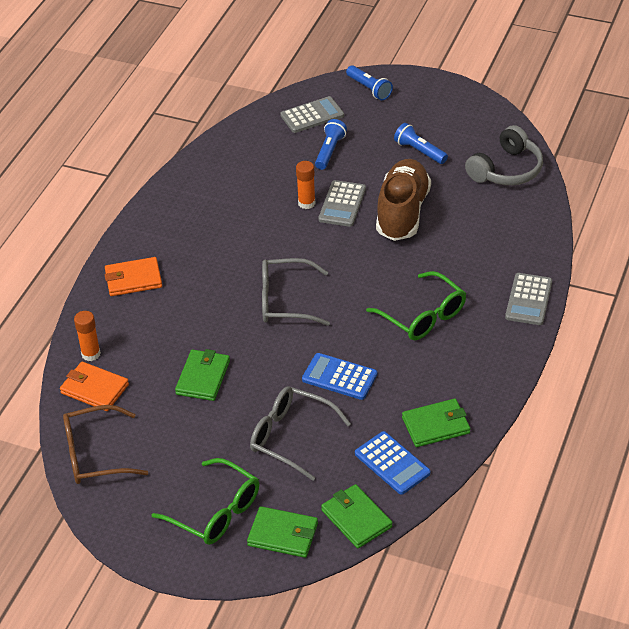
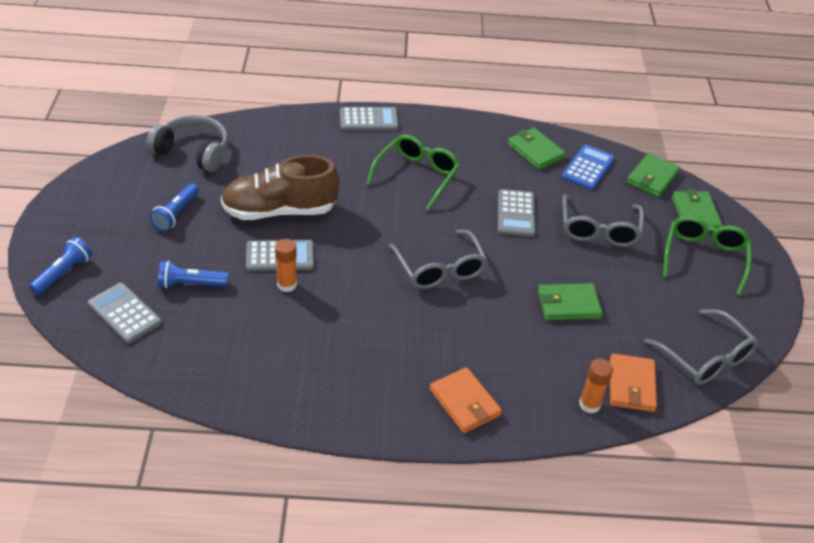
camera: 115 degrees left, 0 degrees up
(95, 454) = (705, 357): brown glasses -> grey glasses
(339, 377) = (516, 213): blue calculator -> grey calculator

